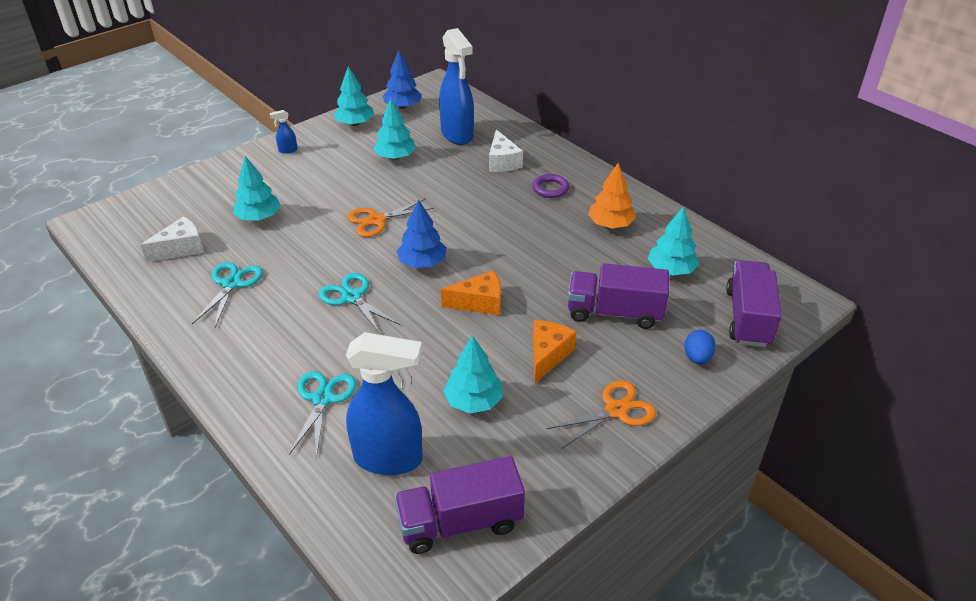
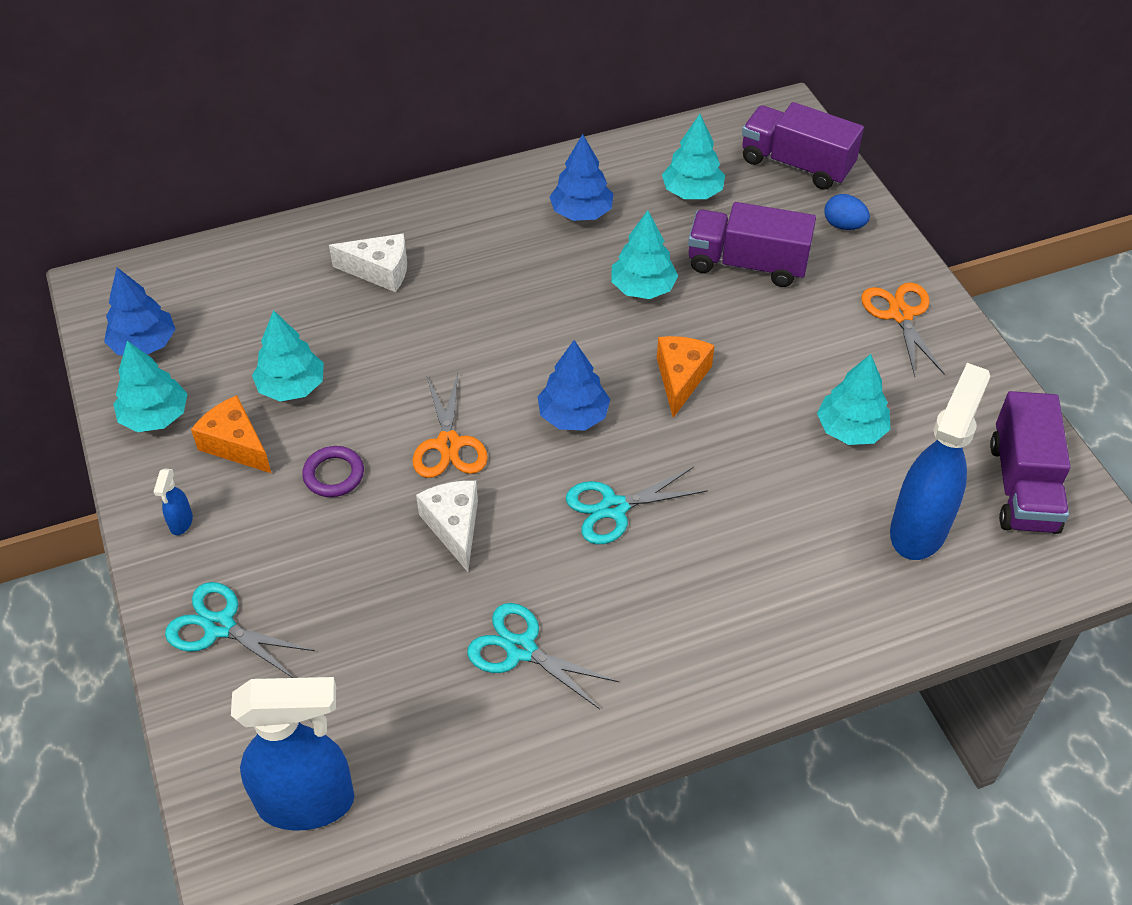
camera: 70 degrees left, 10 degrees up
(181, 248) = (394, 711): white cheese -> white cheese (454, 527)
(259, 217) = (362, 591): turquoise tree -> turquoise tree (643, 288)
(323, 399) = (802, 576): turquoise scissors -> turquoise scissors (220, 626)
(457, 135) = (276, 301): blue spray bottle -> blue spray bottle (308, 802)
(548, 355) = (798, 343): orange cheese -> orange cheese (235, 445)
(550, 188) = (474, 242): purple ring -> purple ring (334, 474)
(610, 224) = (581, 212): orange tree -> blue tree
(614, 312) = (747, 264): purple truck -> purple truck turned 75 degrees clockwise

